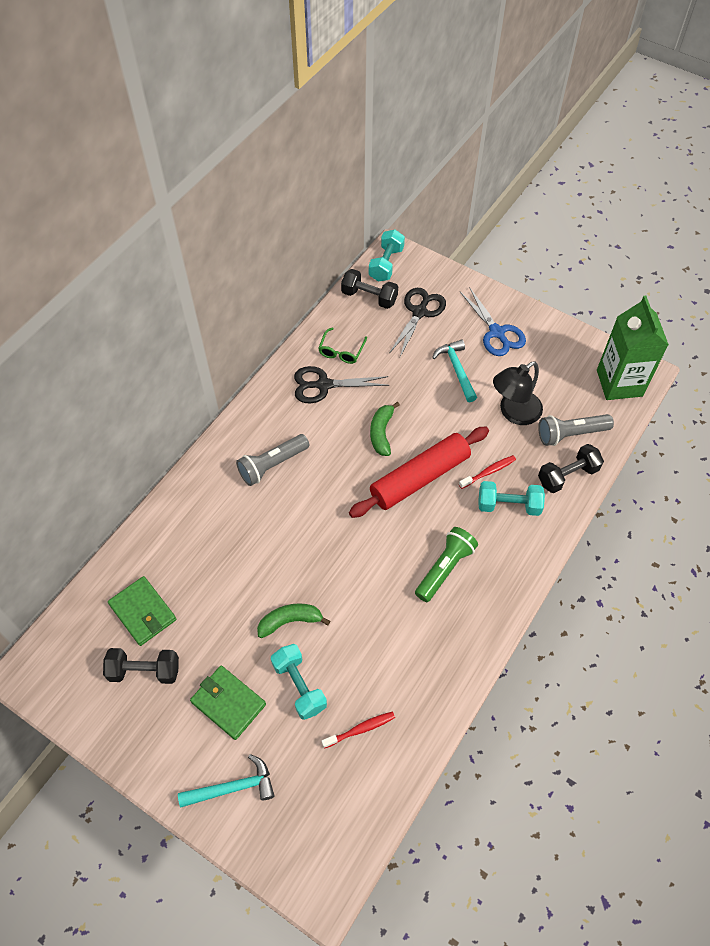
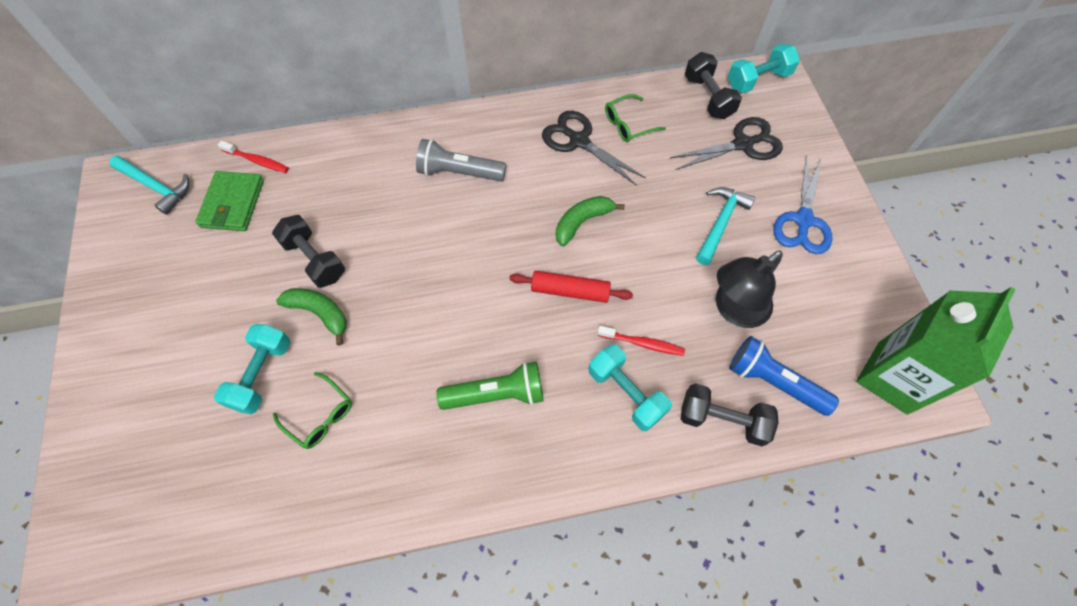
camera: 45 degrees right, 5 degrees up
(144, 671) = (180, 249): black dumbbell -> black dumbbell (314, 260)
(228, 703) = (199, 334): green wallet -> none
(233, 787) = (121, 405): turquoise hammer -> turquoise hammer (156, 187)
(360, 729) = (260, 463): red toothbrush -> red toothbrush (257, 161)
(362, 673) = (319, 415): none -> green glasses
(419, 478) = (570, 291): red rolling pin -> red rolling pin, size x0.57
(514, 413) = (734, 309): black lamp -> black lamp turned 45 degrees counterclockwise
(570, 434) = (773, 381): grey flashlight -> blue flashlight

